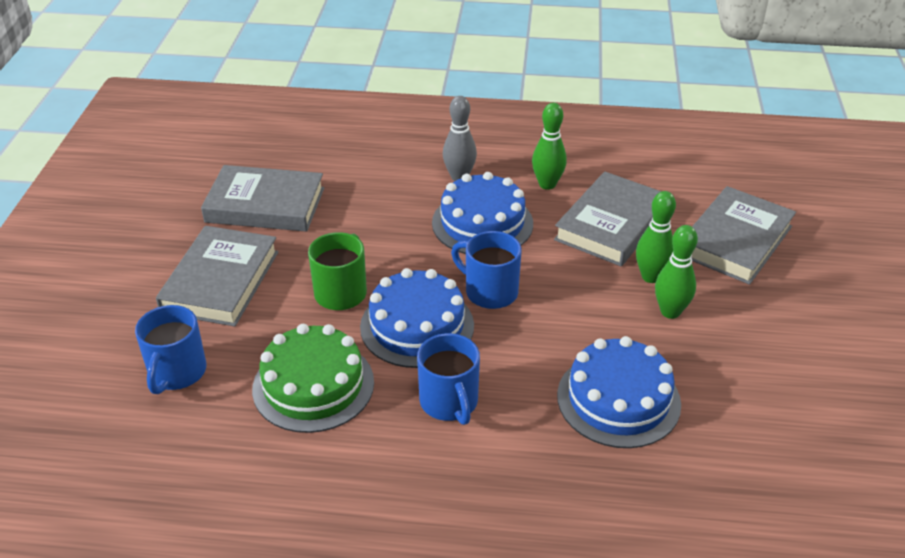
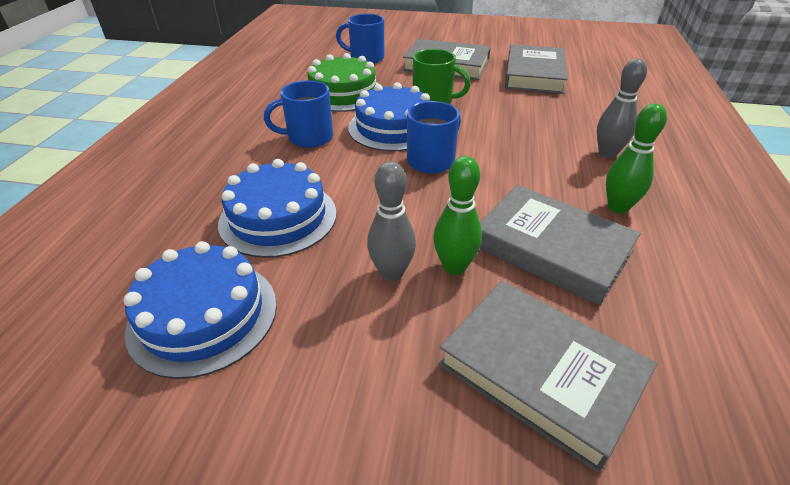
camera: 95 degrees right, 0 degrees up
(482, 223) = (533, 162): blue cake -> blue cake (203, 315)
(670, 312) = (391, 273): green bowling pin -> grey bowling pin

